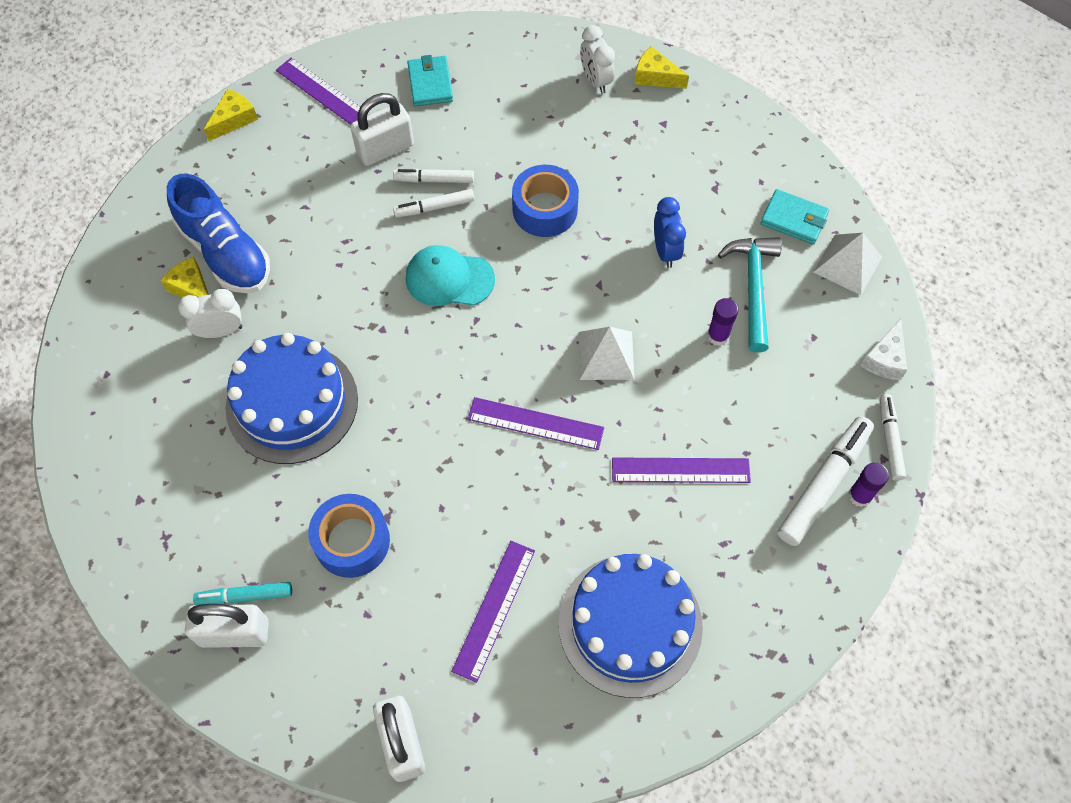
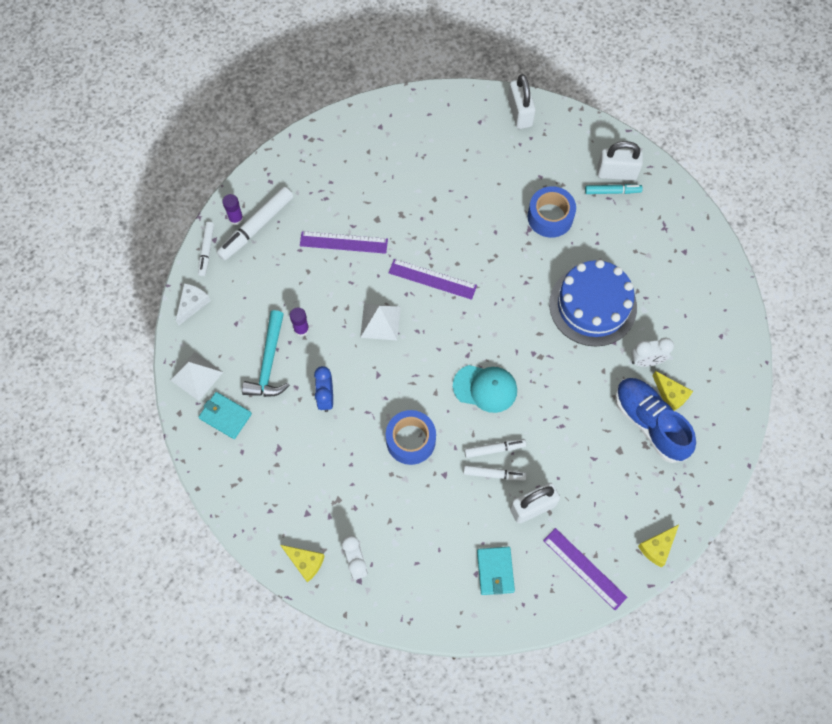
camera: 175 degrees left, 5 degrees up
(494, 610) = (466, 173): purple ruler -> none
(630, 625) = (388, 159): blue cake -> none

